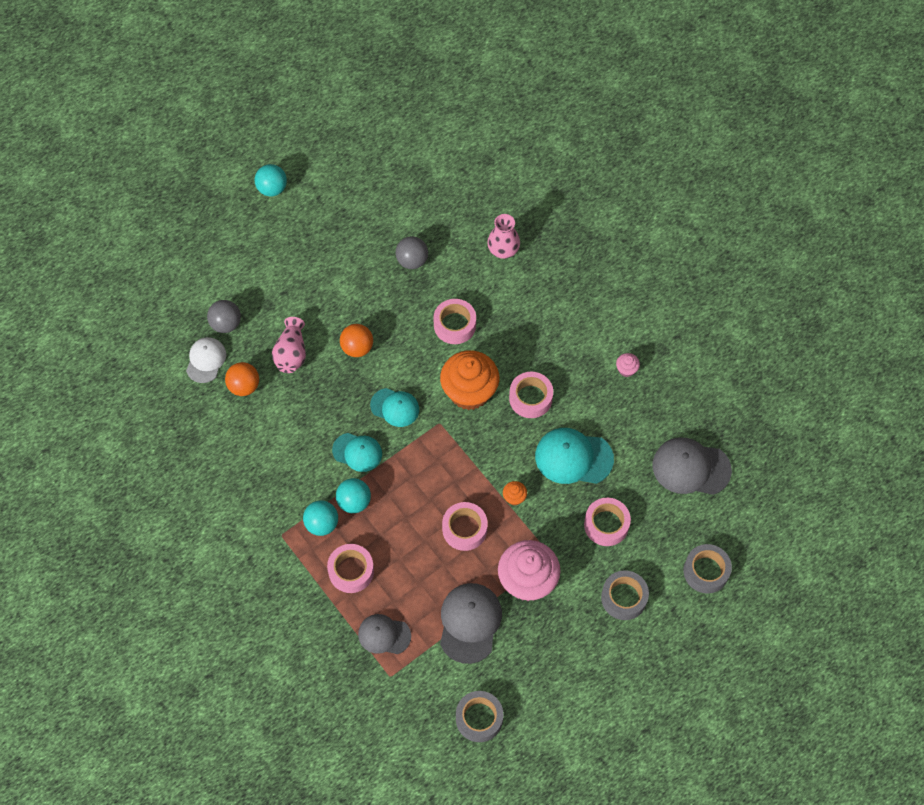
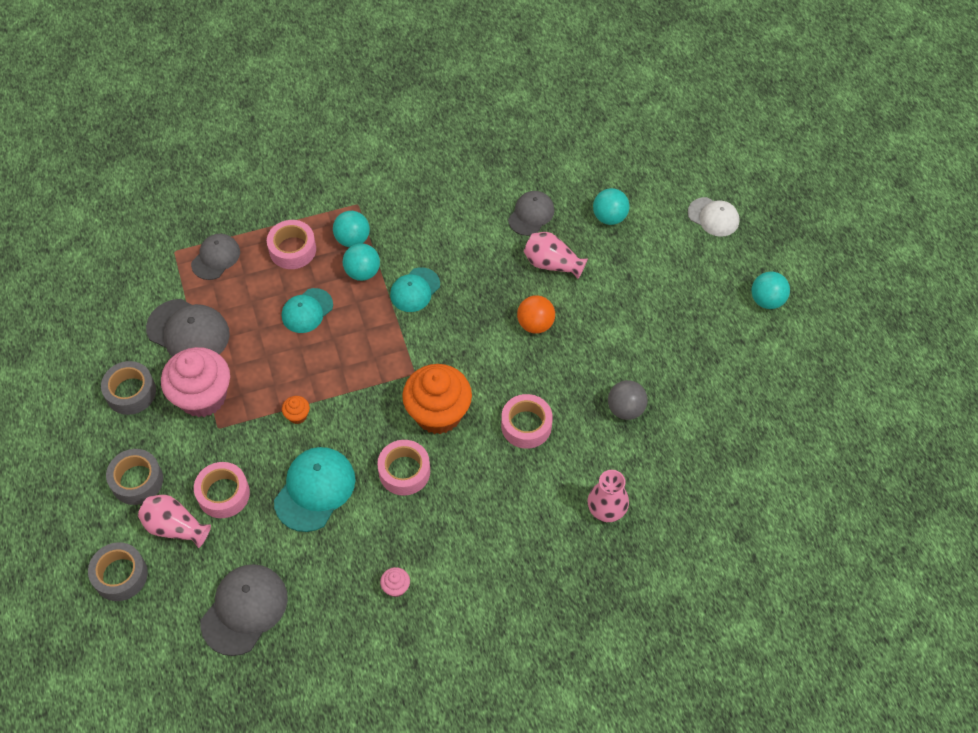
camera: 110 degrees right, 5 degrees down
(206, 360) = (573, 190): white cap -> white cap (713, 217)
(226, 324) = (609, 217): grey ball -> turquoise ball
(244, 386) = (531, 214): orange ball -> grey cap
(395, 407) = (450, 338): turquoise cap -> turquoise cap (307, 311)
(464, 529) = (286, 358): pink tape -> none
(479, 718) = (93, 310): grey tape -> grey tape (131, 392)
(649, 549) = (175, 527): none -> pink vase

